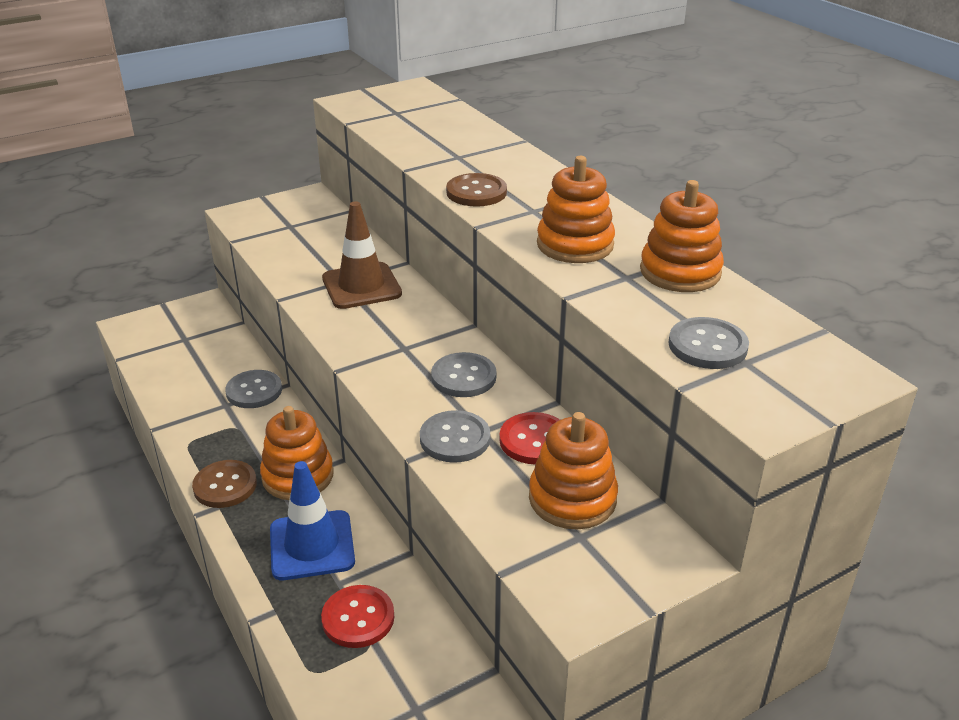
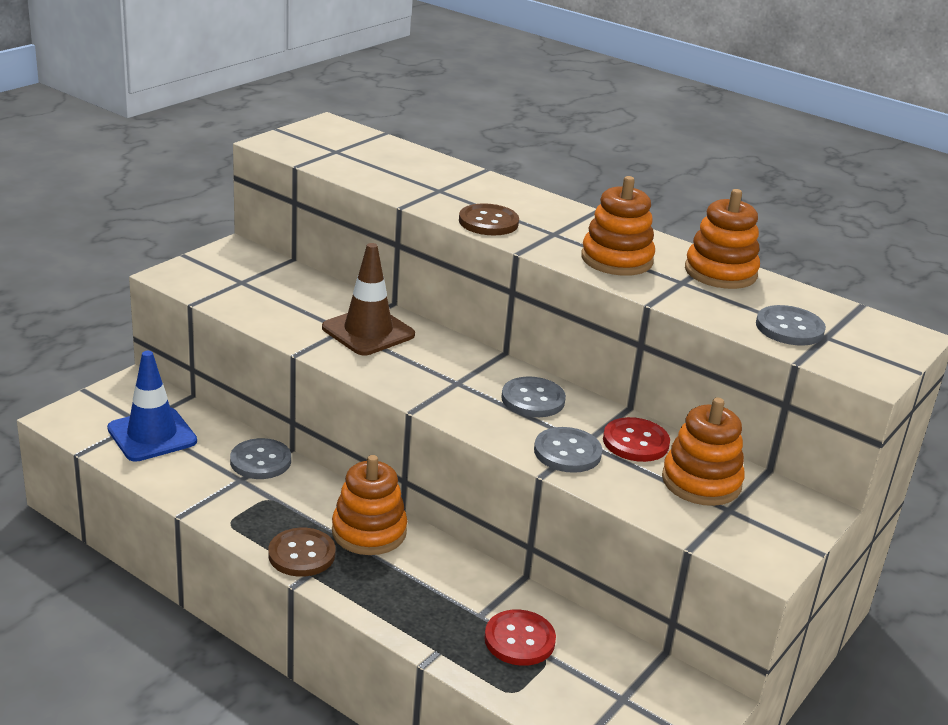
camera: 25 degrees left, 5 degrees down
(312, 545) = (430, 589): blue traffic cone -> blue traffic cone (152, 435)

